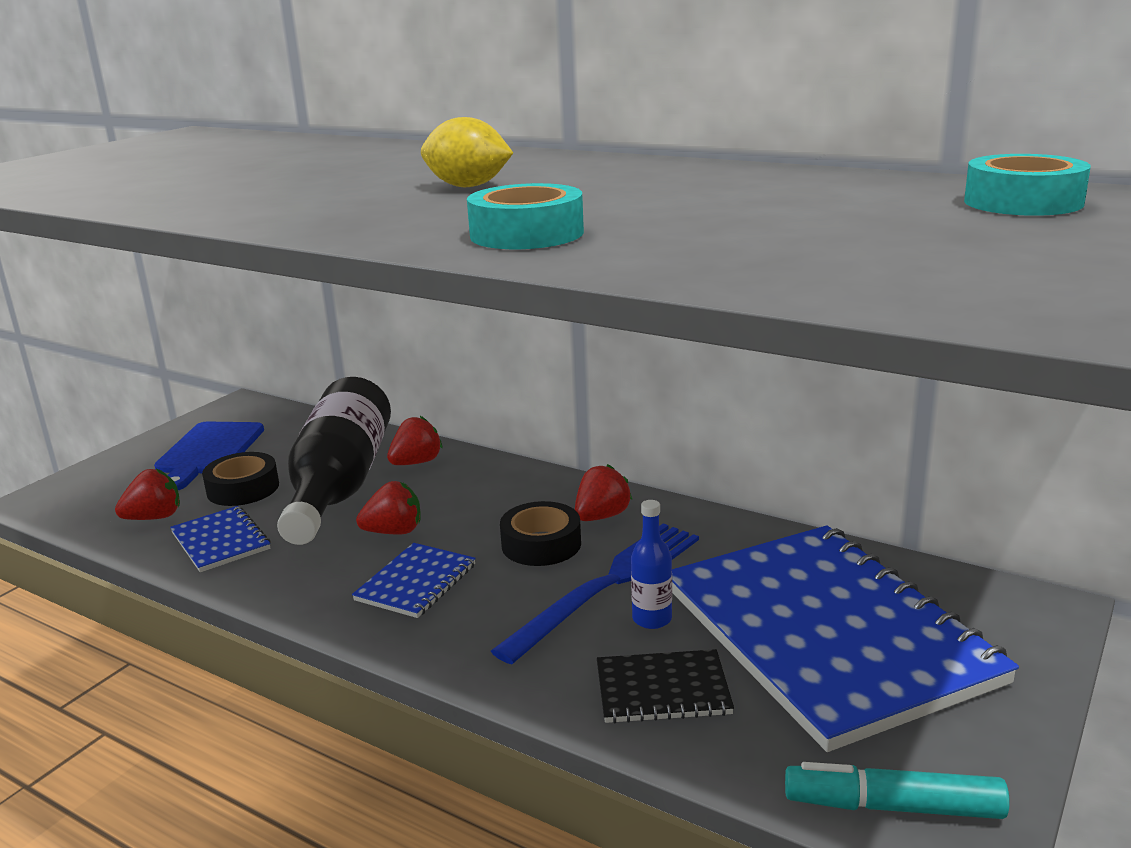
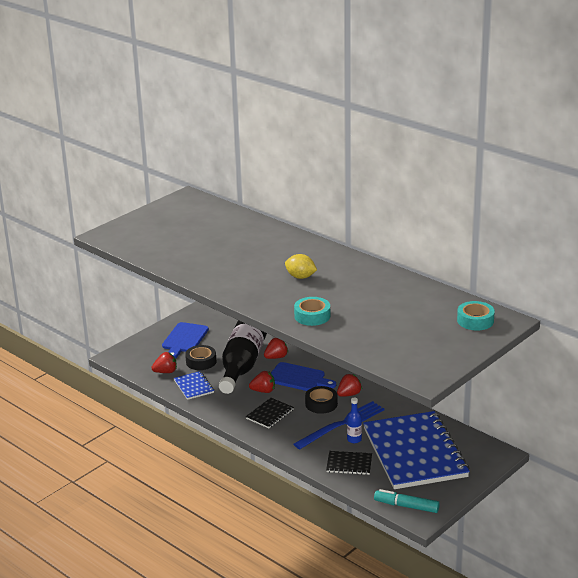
camera: 10 degrees right, 5 degrees up
(416, 582) = (270, 414): blue notebook -> black notebook
(474, 496) = (298, 378): none -> blue cutting board

